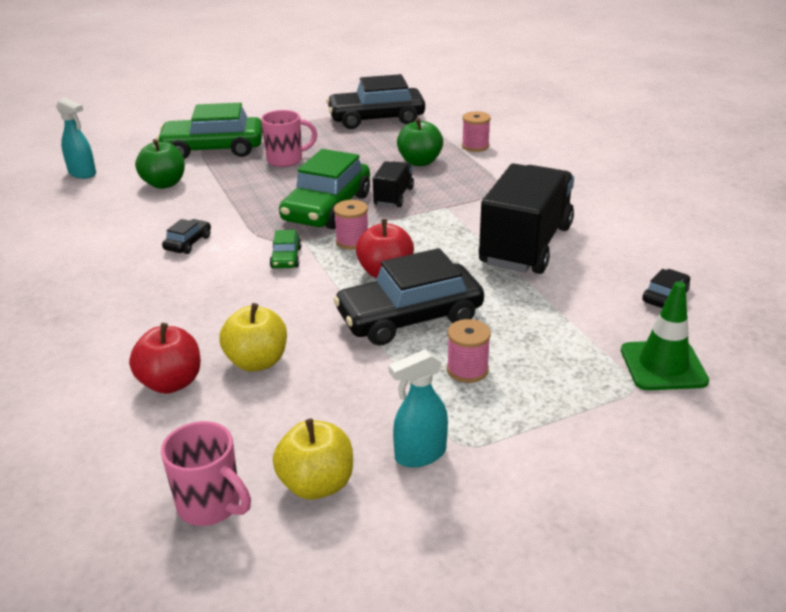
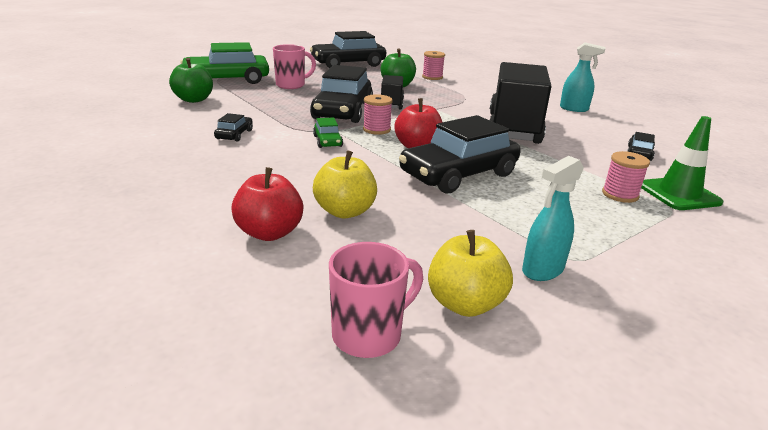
camera: 15 degrees left, 5 degrees down
(82, 173) = (115, 95): turquoise spray bottle -> turquoise spray bottle (574, 109)
(211, 506) = (369, 335): pink mug -> pink mug turned 60 degrees counterclockwise
(327, 208) = (343, 111): green car -> black car
(467, 370) = (533, 206): pink spool -> pink spool (620, 195)

